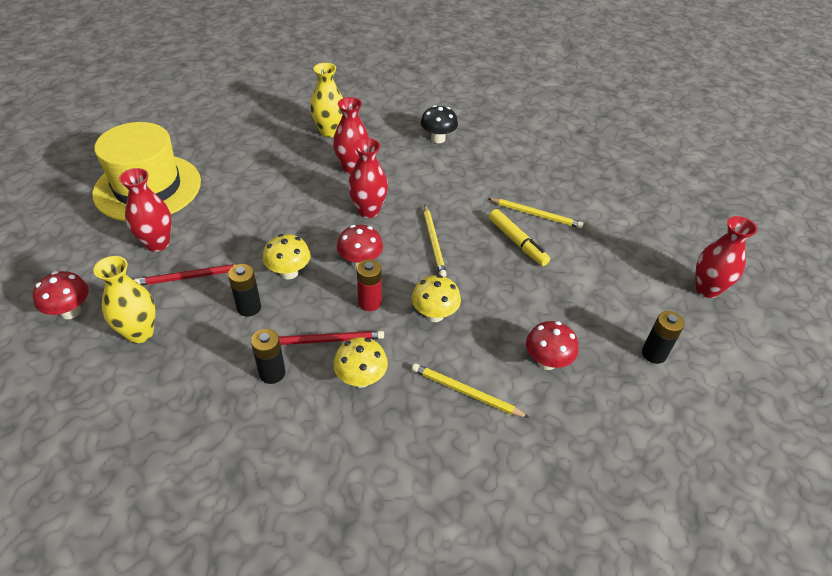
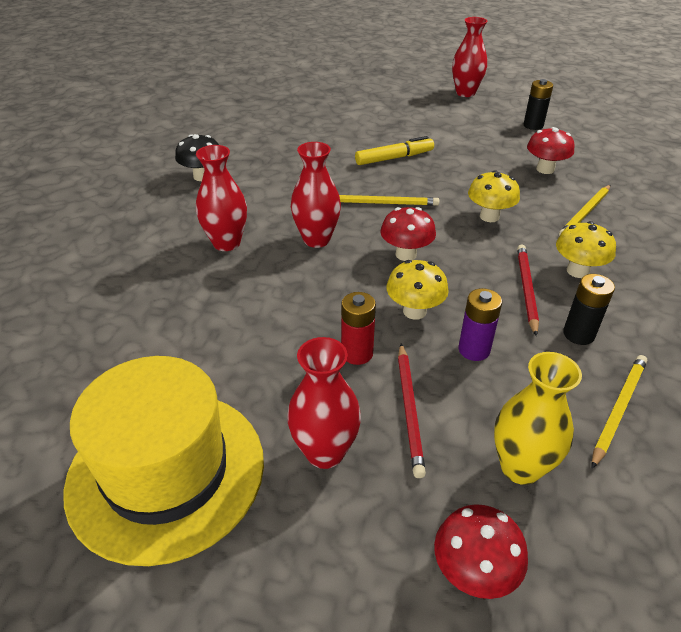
camera: 75 degrees left, 5 degrees down
(249, 307) = (474, 350): black battery -> purple battery
(329, 132) = (132, 255): yellow vase -> none
(369, 302) = (470, 254): red battery -> red battery (357, 353)
(536, 214) = (357, 142): yellow pencil -> yellow pencil (618, 409)

